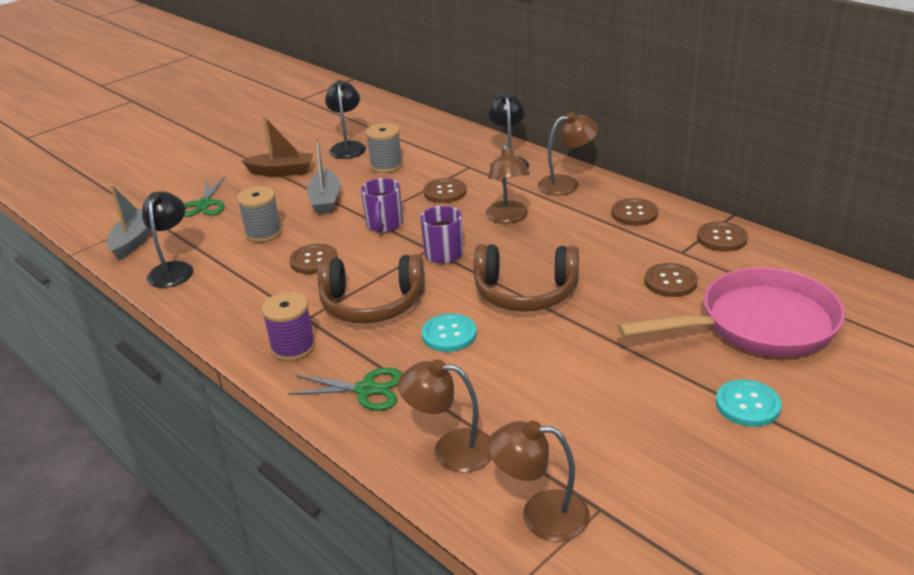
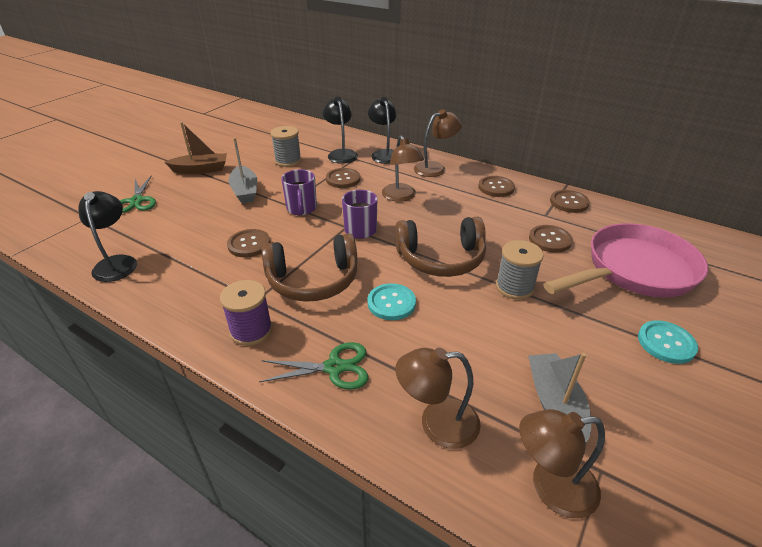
camera: 15 degrees left, 5 degrees up
(133, 240) = (73, 238): grey boat -> grey boat (555, 404)
(263, 233) = (197, 223): grey spool -> grey spool (514, 287)
(348, 147) = (252, 148): black lamp -> black lamp (341, 154)

